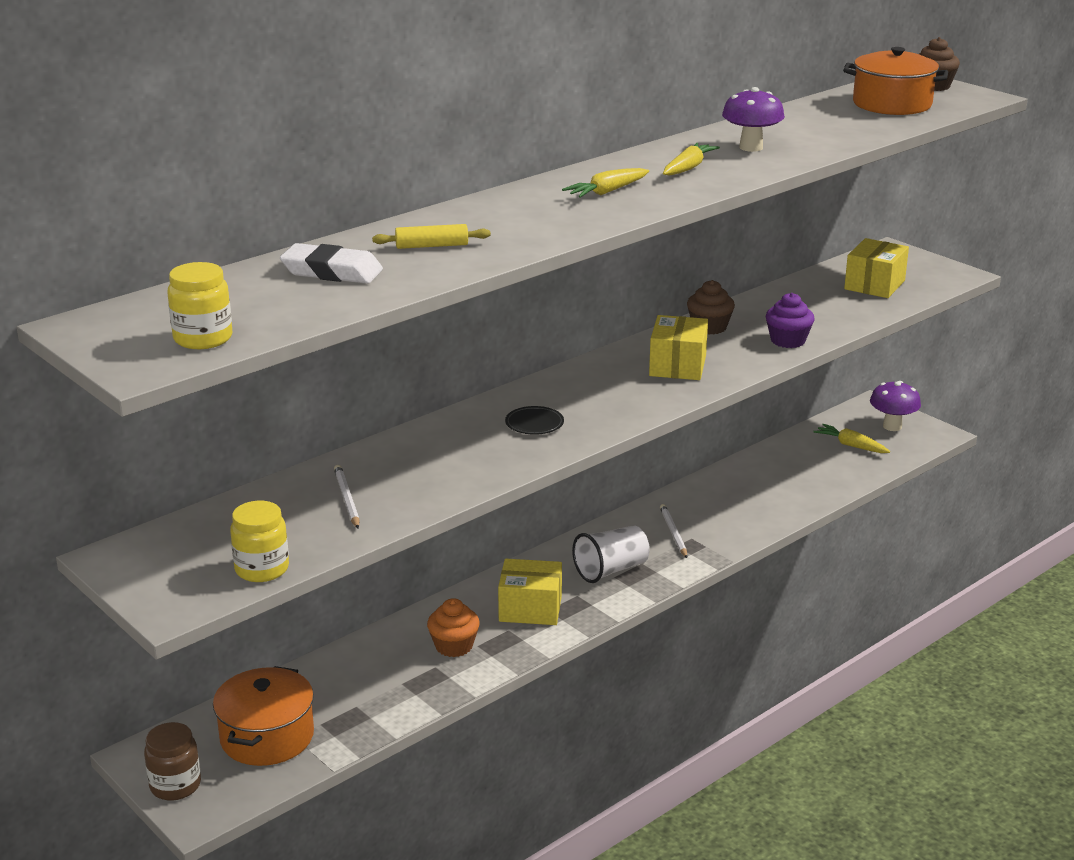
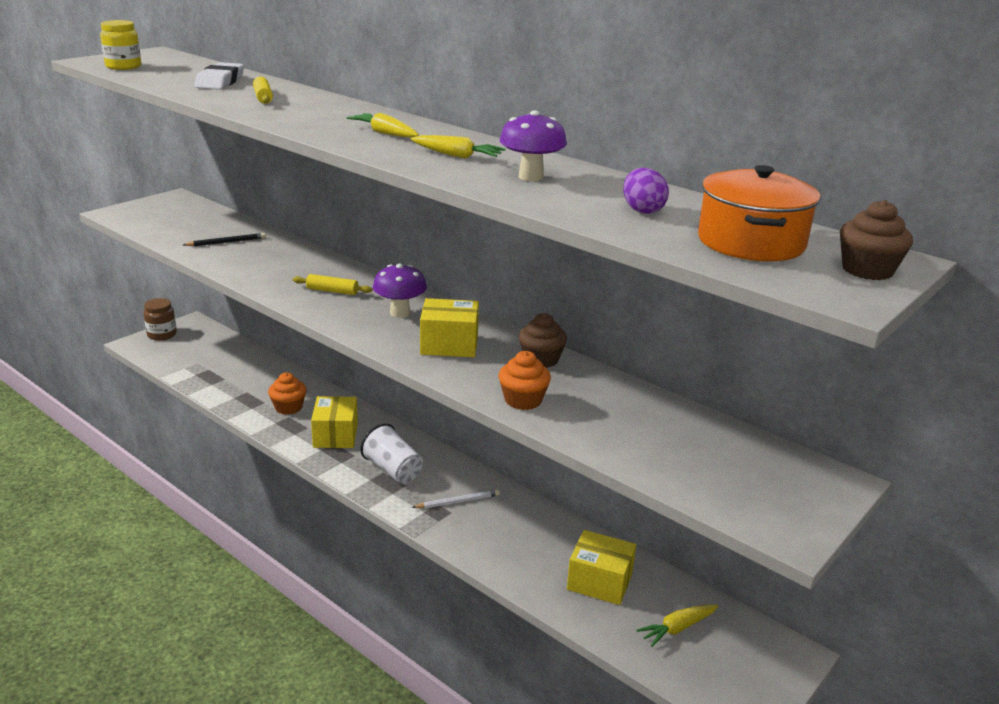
camera: 80 degrees right, 0 degrees up
(262, 569) = (147, 228): yellow jar -> none
(267, 737) = (200, 354): orange pot -> none
(346, 499) = (227, 242): white pencil -> black pencil
(534, 424) = (332, 291): black plate -> yellow rolling pin
(788, 340) = (523, 400): purple cupcake -> orange cupcake
(831, 123) = (642, 210): none -> purple egg
(851, 445) = (677, 629): yellow carrot -> yellow carrot turned 150 degrees counterclockwise
(874, 285) = (709, 462): yellow box -> yellow box (599, 582)
(892, 426) = (745, 670): purple mushroom -> purple mushroom (400, 313)

